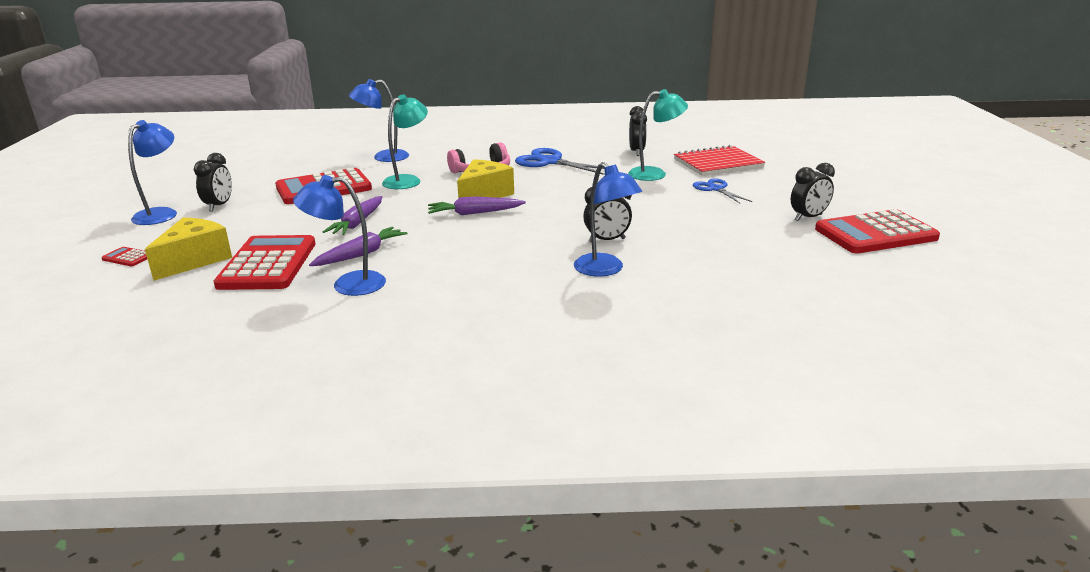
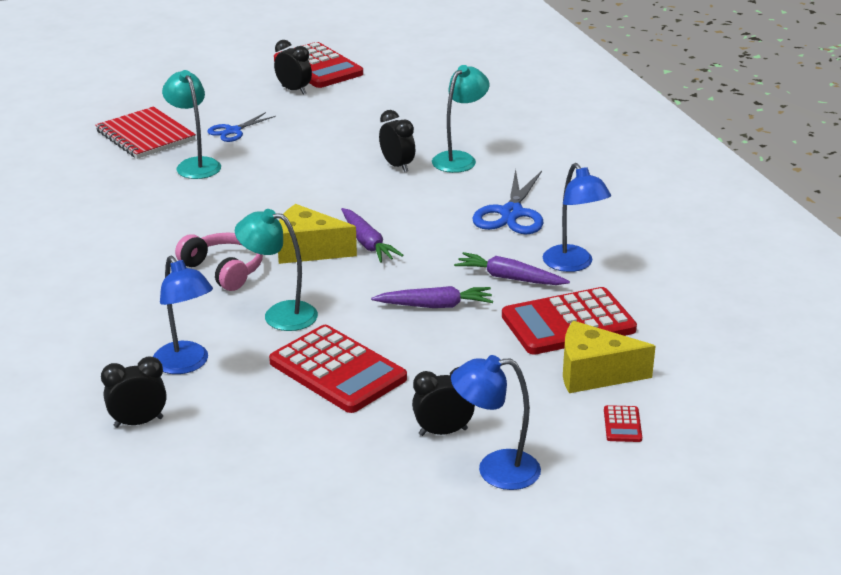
camera: 110 degrees left, 5 degrees up
(550, 162) = (169, 232): blue scissors -> blue scissors (511, 213)
(605, 270) = (459, 159): blue lamp -> turquoise lamp
(636, 152) = (111, 184): black clock -> black clock (138, 422)

